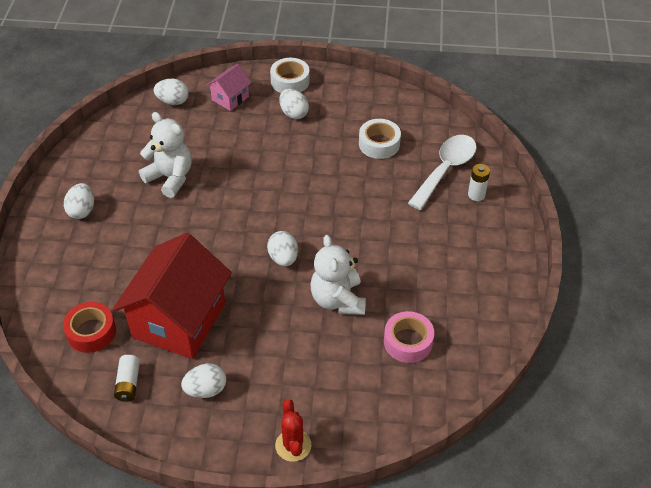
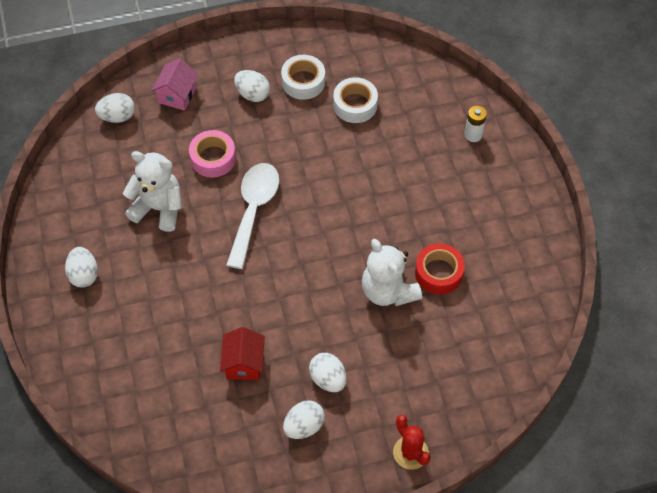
camera: 20 degrees left, 10 degrees up
(91, 332) = (162, 404): red tape -> red tape (438, 273)
(128, 383) = (226, 445): white battery -> none
(179, 320) = (244, 363): red house -> red house, size x0.46
(283, 258) = (316, 263): white egg -> white egg (328, 379)
(290, 81) = (231, 56): white tape -> white tape (303, 82)
(408, 342) = (471, 313): pink tape -> pink tape (213, 158)
(445, 170) = (432, 115): white spoon -> white spoon (253, 210)

